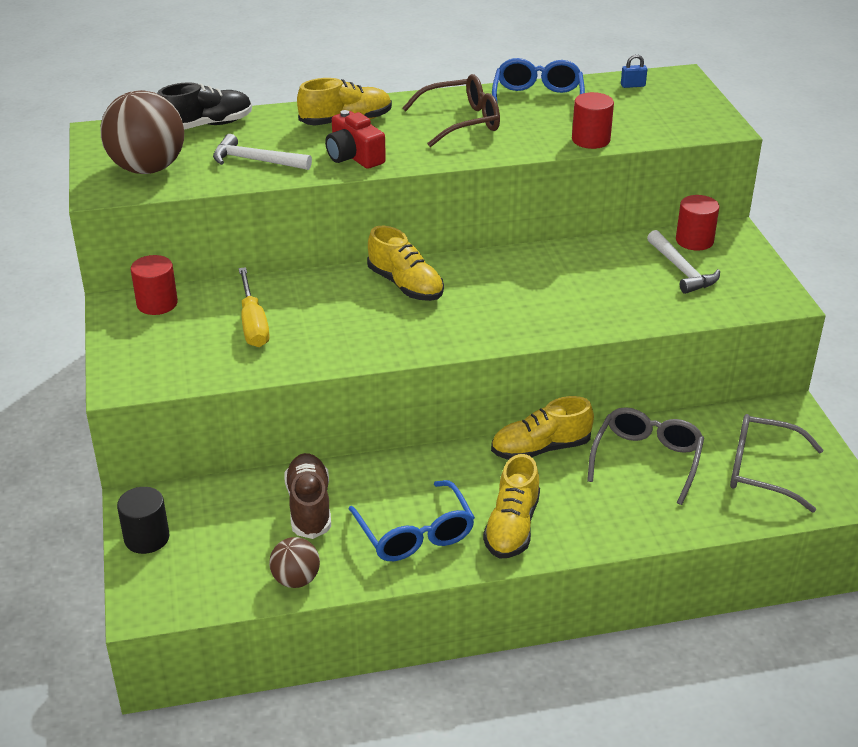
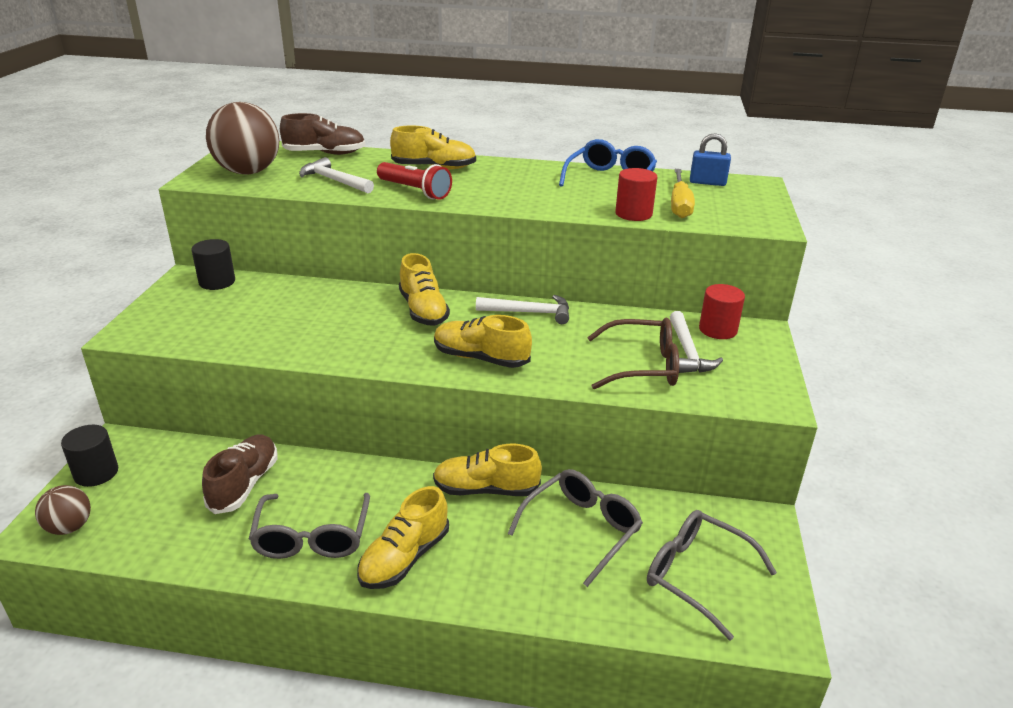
camera: 20 degrees right, 5 degrees down
(157, 303) = (217, 282): red cylinder -> black cylinder
(207, 125) = (325, 153): black shoe -> brown shoe
(253, 324) = (273, 312): yellow screwdriver -> yellow screwdriver (679, 205)
(296, 579) = (176, 548): brown ball -> brown ball (69, 527)
(354, 156) = (414, 191): red camera -> red flashlight
(415, 534) = (312, 537): blue glasses -> grey glasses
(462, 121) = (530, 183): brown glasses -> brown glasses (643, 366)
(501, 322) = (481, 358): none -> yellow shoe
(511, 263) = (529, 312): none -> white hammer
(633, 85) = (707, 182): blue padlock -> blue padlock, size x1.59

